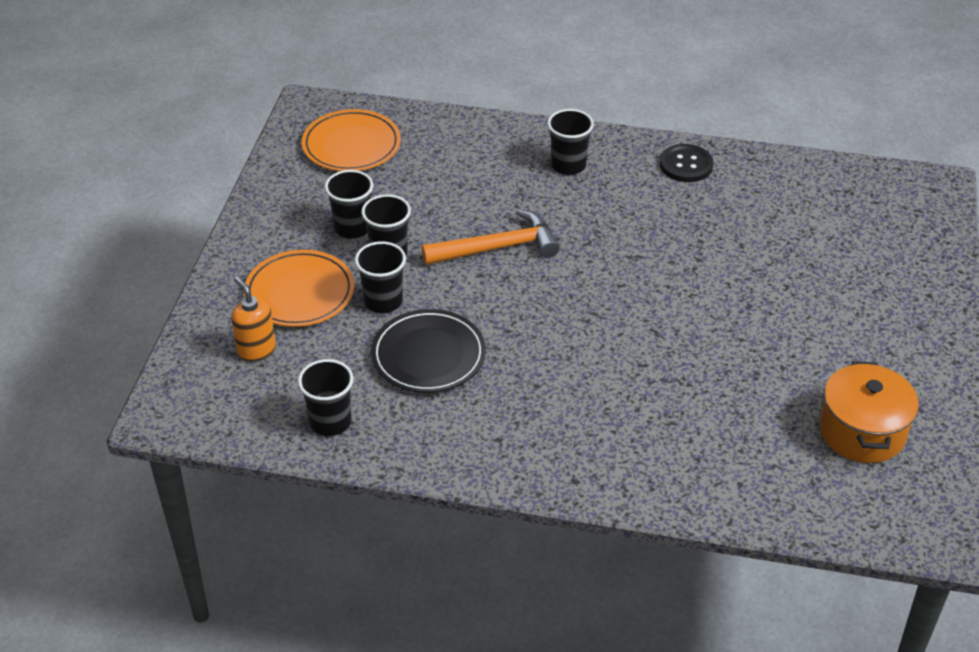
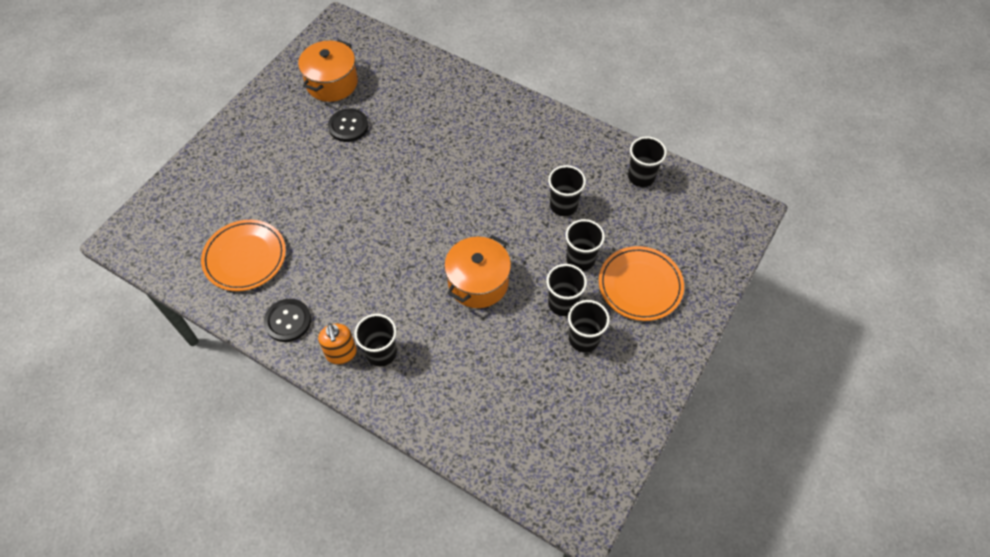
camera: 160 degrees left, 15 degrees up
(256, 350) = (680, 244): orange soap dispenser -> orange soap dispenser (341, 354)
(351, 145) = (557, 443): orange plate -> orange plate (245, 257)
(428, 355) = (563, 205): black plate -> black cup
(498, 247) = (478, 282): orange hammer -> orange pot
(786, 376) = (348, 126): none -> black button

